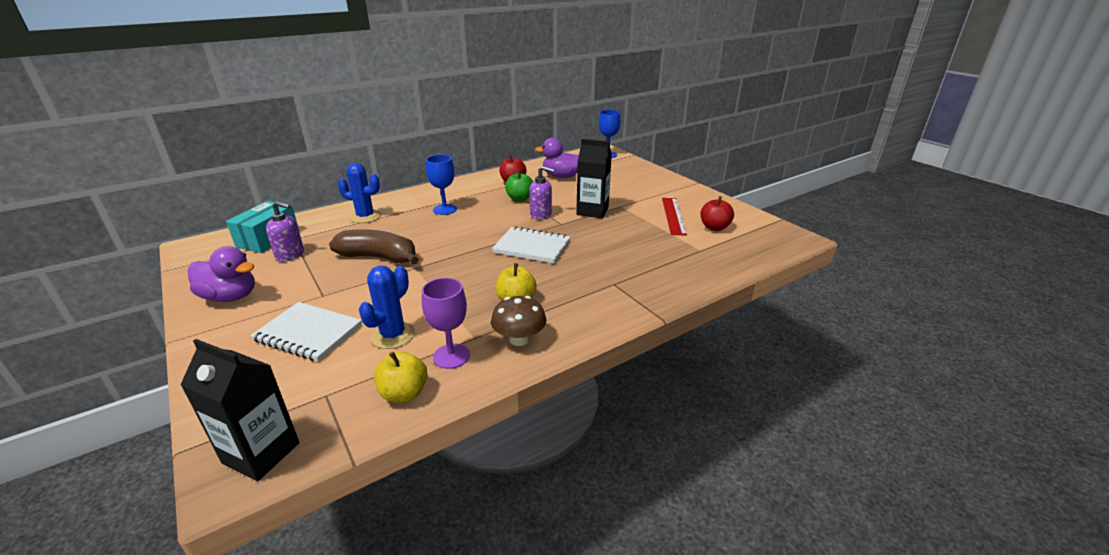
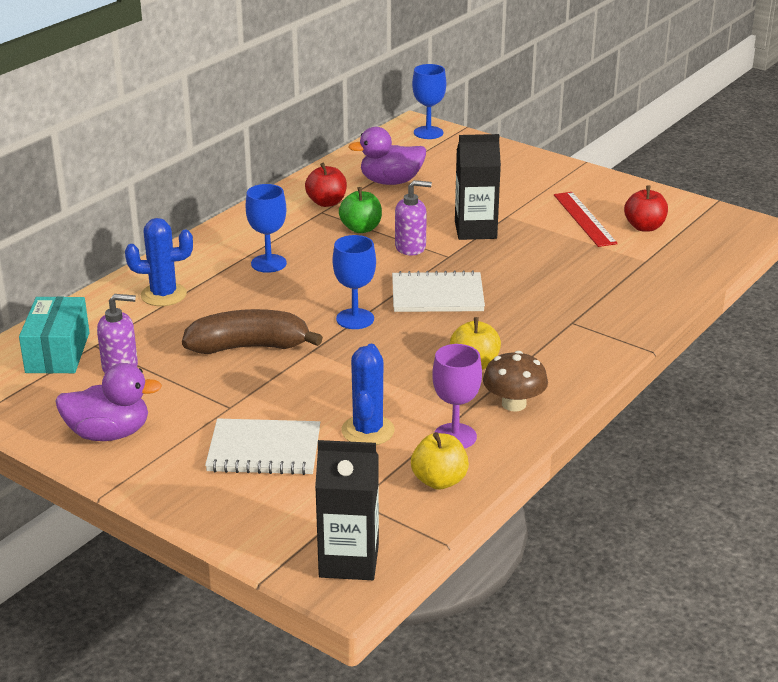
camera: 20 degrees left, 0 degrees up
(463, 252) = (355, 319): none -> blue goblet

